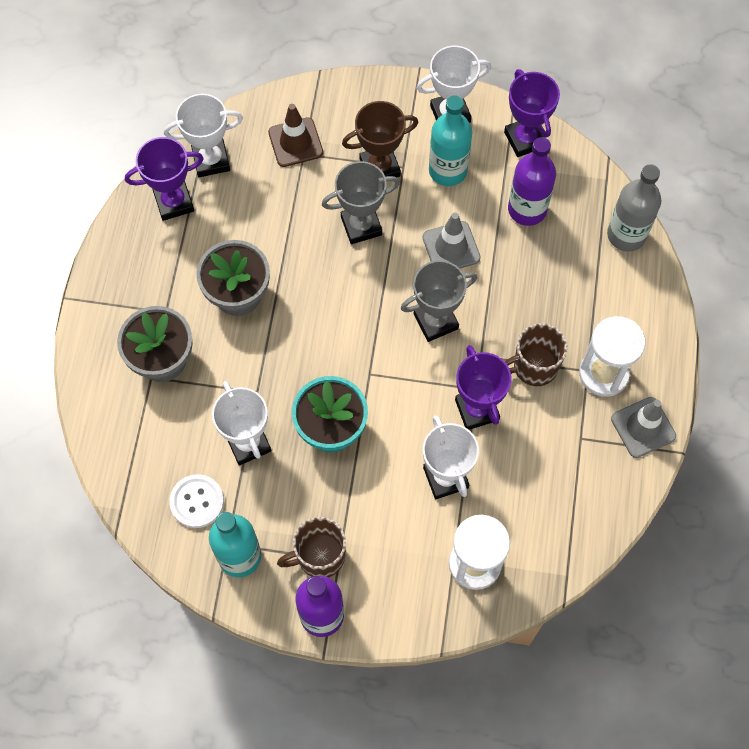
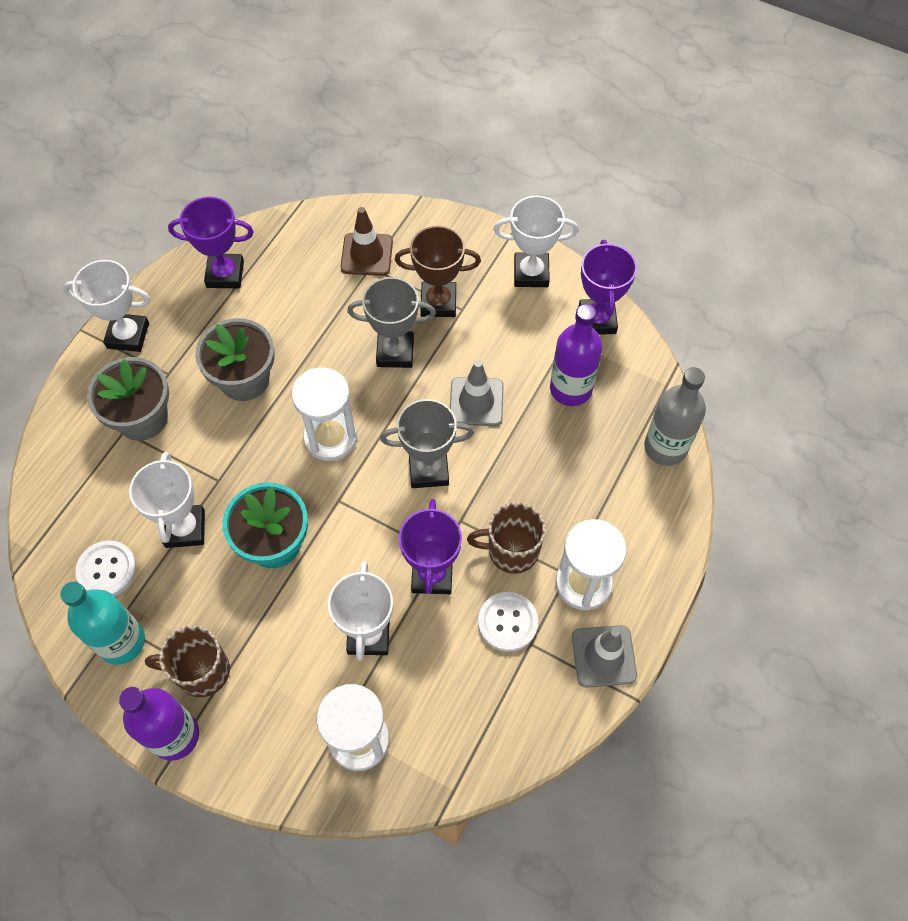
camera: 20 degrees right, 5 degrees down
(211, 160) = (278, 247): white trophy -> white trophy (128, 335)
(338, 321) = (330, 438): none -> white hourglass
(447, 170) = (505, 326): turquoise bottle -> none
(555, 427) = (507, 622): none -> white button

